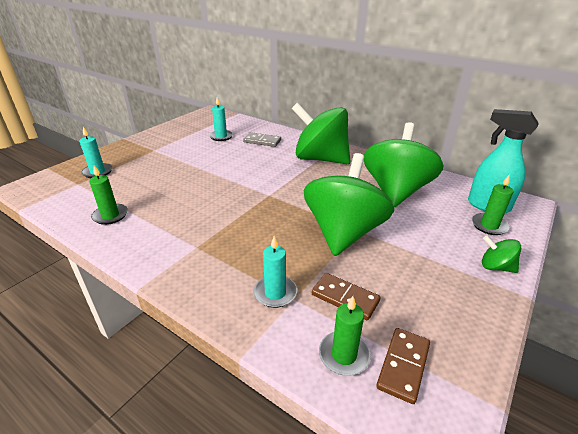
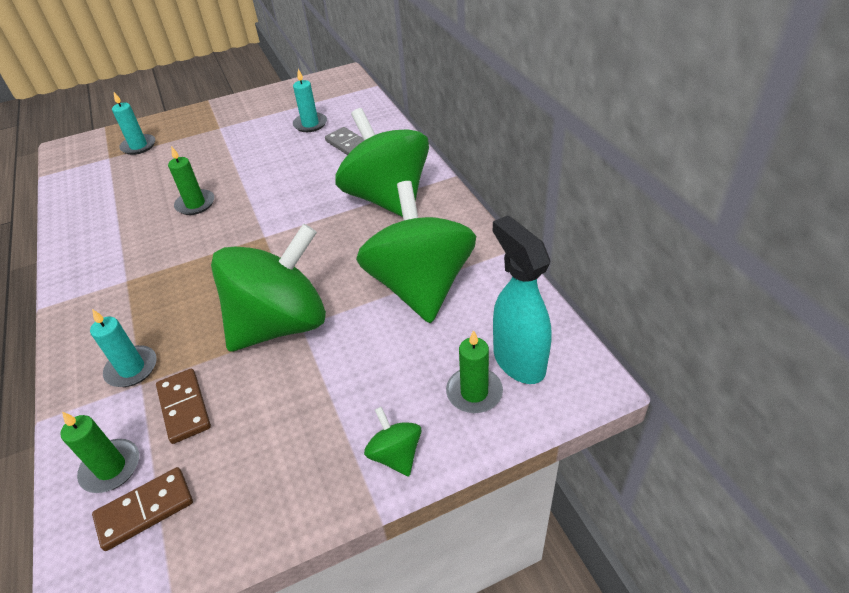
camera: 35 degrees right, 10 degrees up
(110, 215) = (96, 211): green candle -> green candle (195, 204)
(396, 191) = (420, 286): green spinning top -> green spinning top turned 60 degrees counterclockwise

